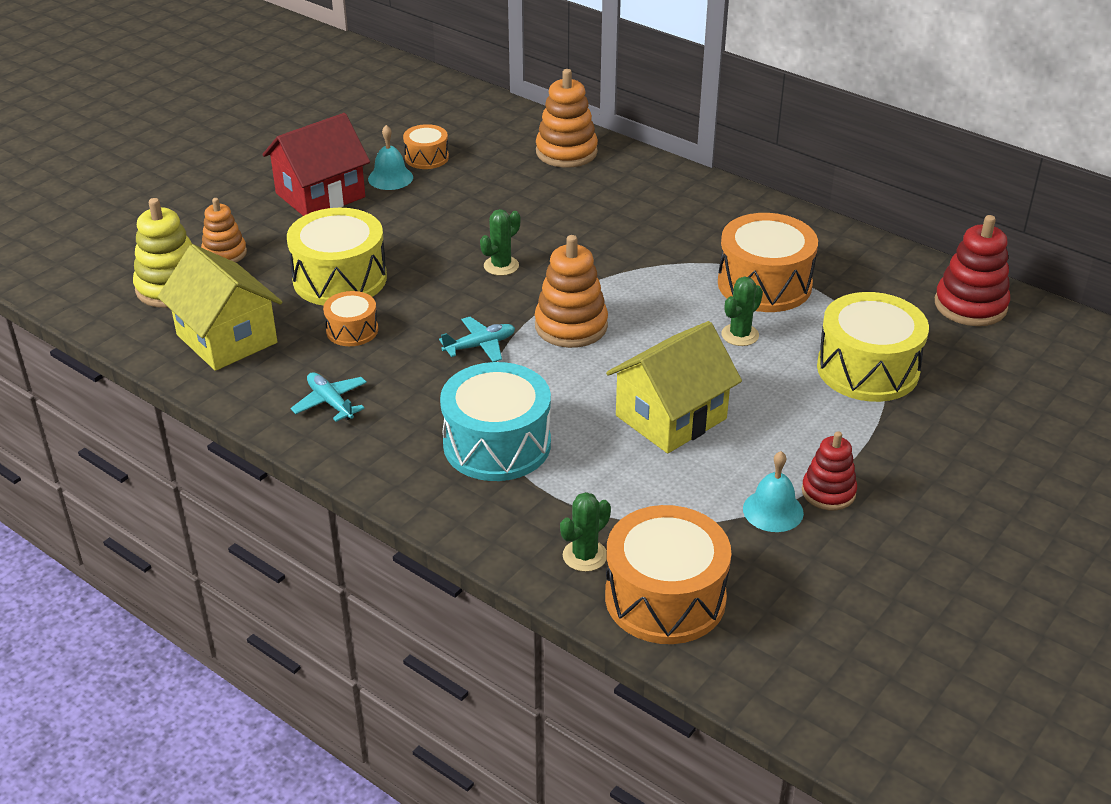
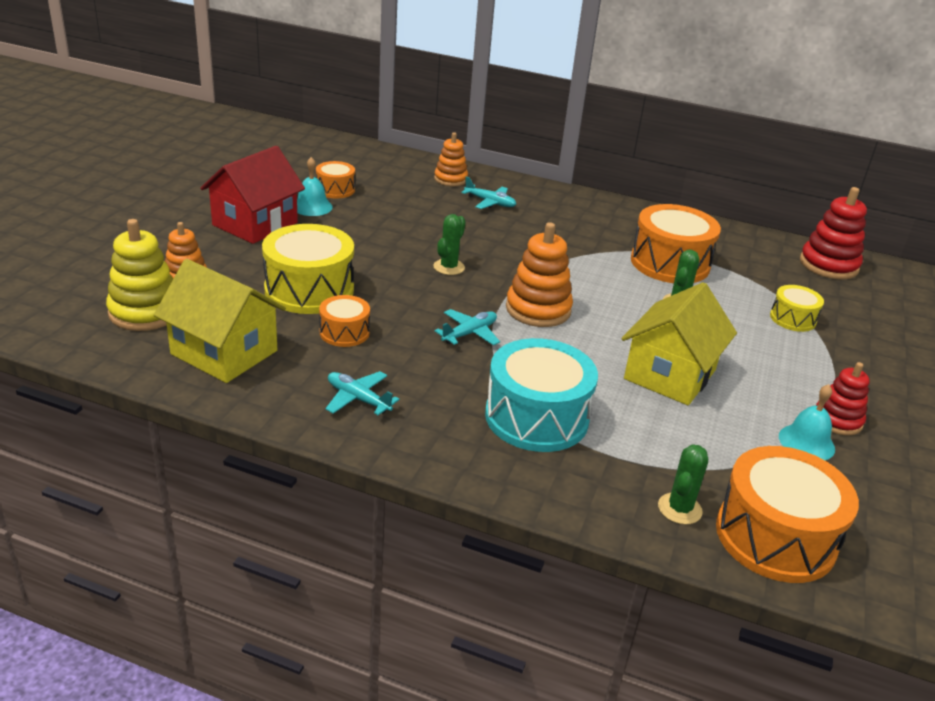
camera: 20 degrees left, 5 degrees down
(566, 152) = (450, 179): orange stacking toy -> orange stacking toy, size x0.64
(595, 187) = (490, 202): none -> turquoise plane
(867, 369) = (793, 319): yellow drum -> yellow drum, size x0.53

